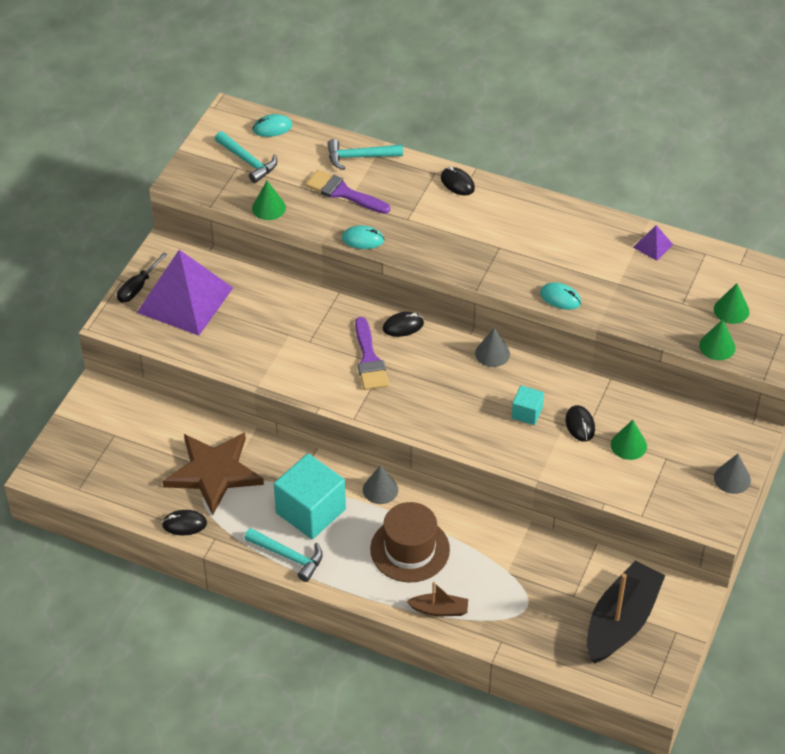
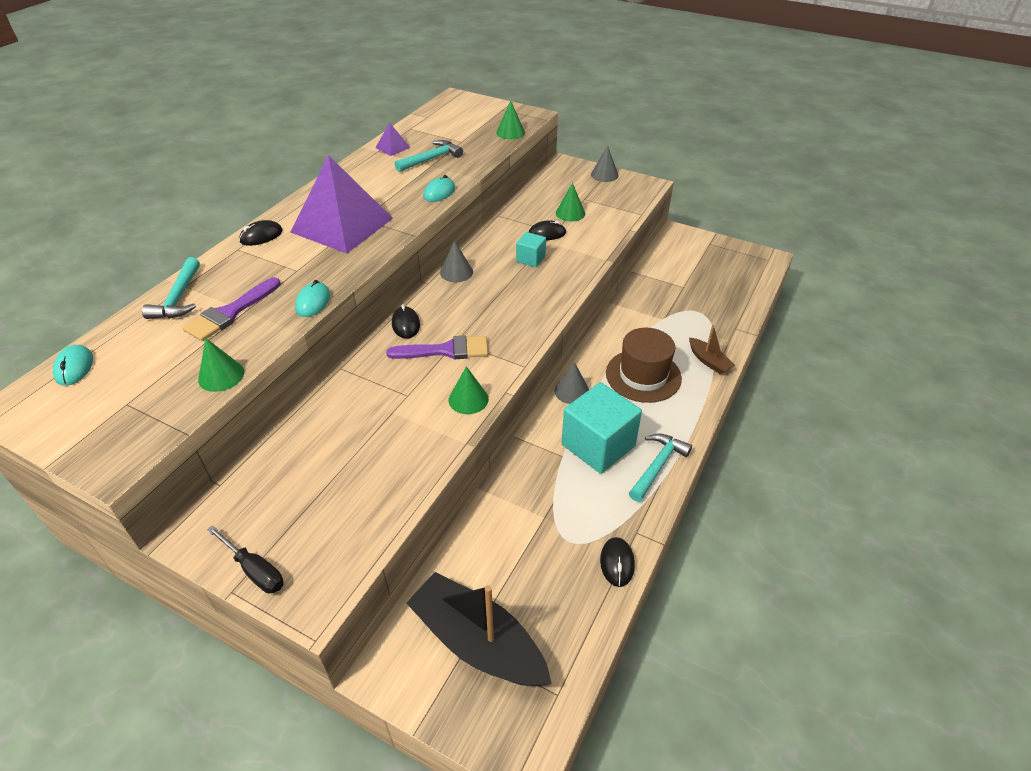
camera: 85 degrees left, 5 degrees down
(185, 300) = (300, 513): purple pyramid -> purple pyramid (342, 225)
(213, 473) = (541, 531): brown star -> none
(248, 161) = (123, 392): turquoise hammer -> turquoise hammer (431, 159)
(439, 610) = (709, 361): brown boat -> brown boat turned 135 degrees clockwise
(621, 621) = (704, 266): black boat -> black boat (477, 642)
(731, 310) = (474, 124): green cone -> green cone (468, 399)

